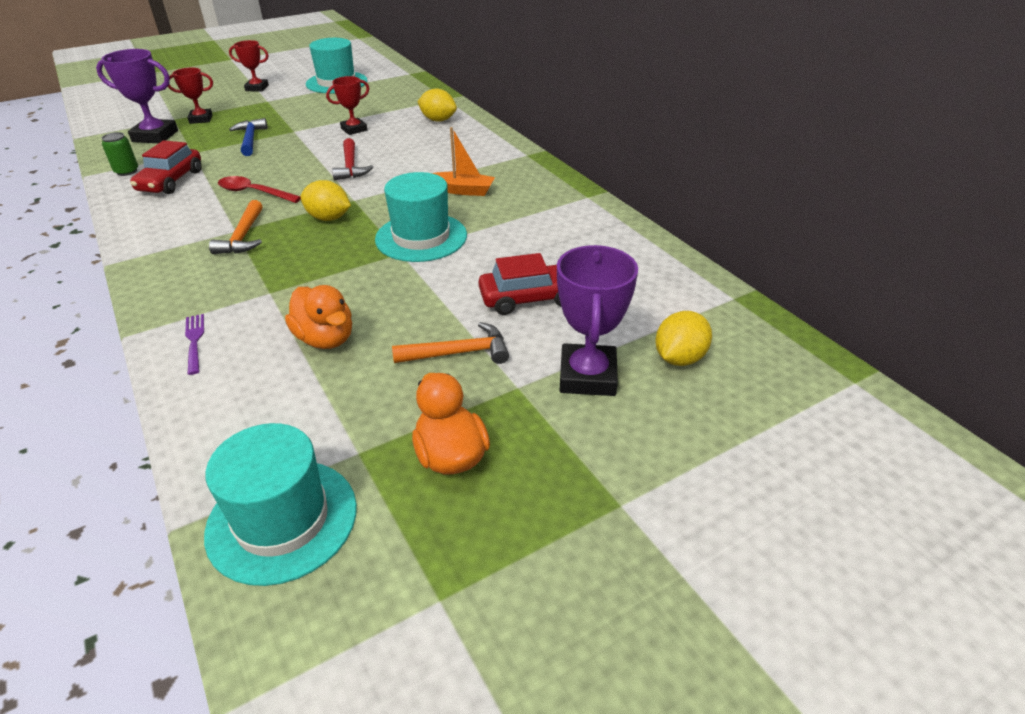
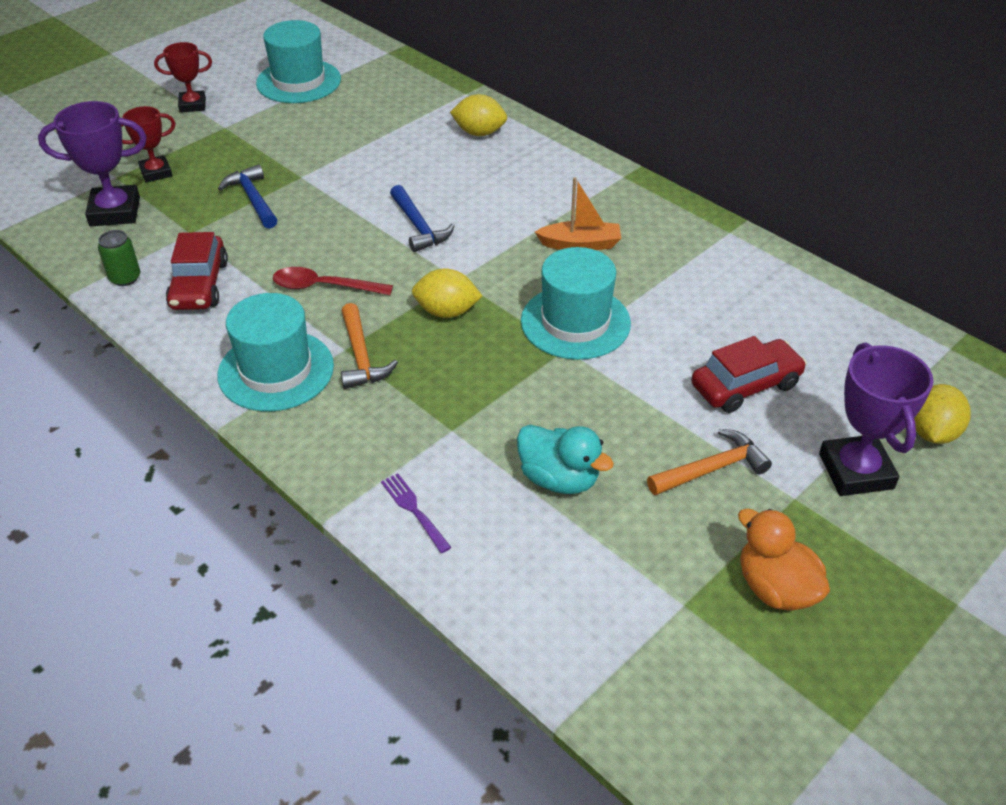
camera: 15 degrees left, 5 degrees up
(282, 520) = (658, 690): turquoise hat -> turquoise hat (276, 370)
(325, 339) = (559, 479): orange duck -> turquoise duck
(351, 167) = (419, 227): red hammer -> blue hammer
(354, 129) = (380, 163): red trophy -> none

